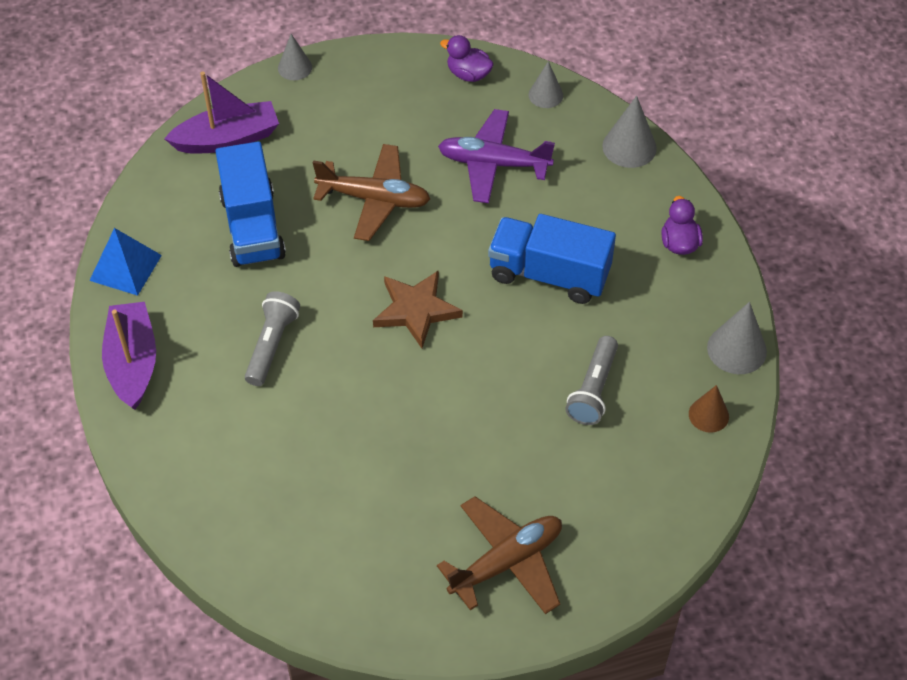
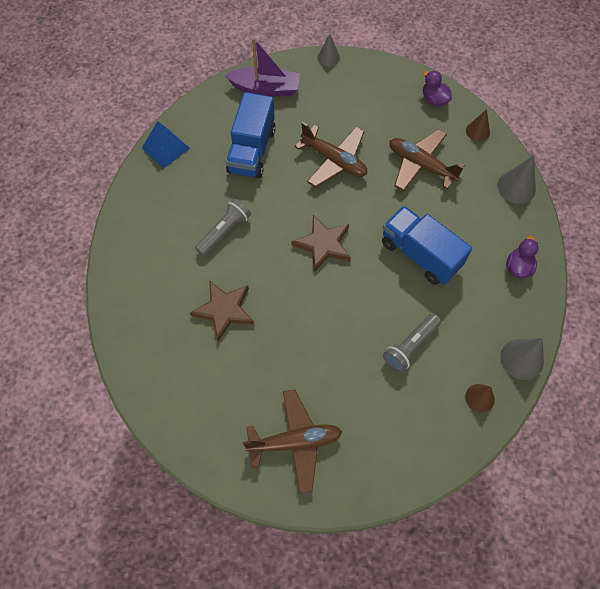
camera: 25 degrees right, 10 degrees up
(133, 363) = (139, 210): purple boat -> none
(326, 443) = (224, 310): none -> brown star
(493, 164) = (421, 165): purple plane -> brown plane
(545, 95) = (477, 131): grey cone -> brown cone

